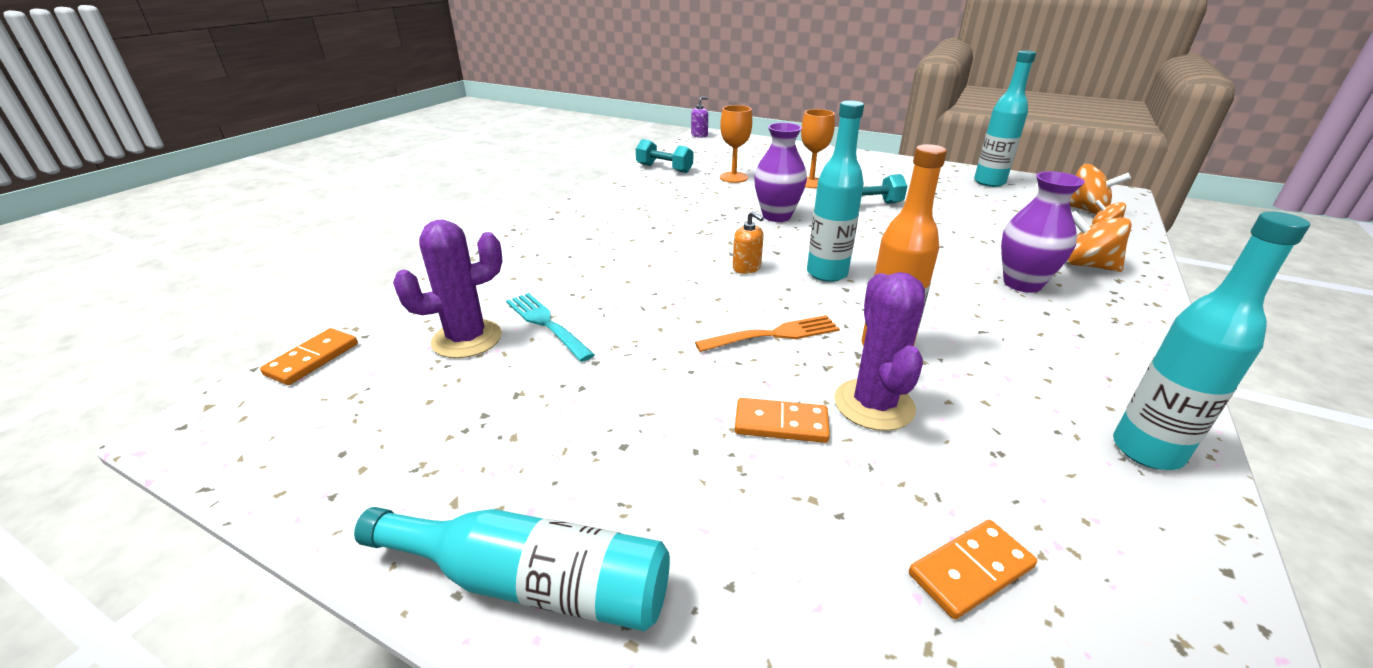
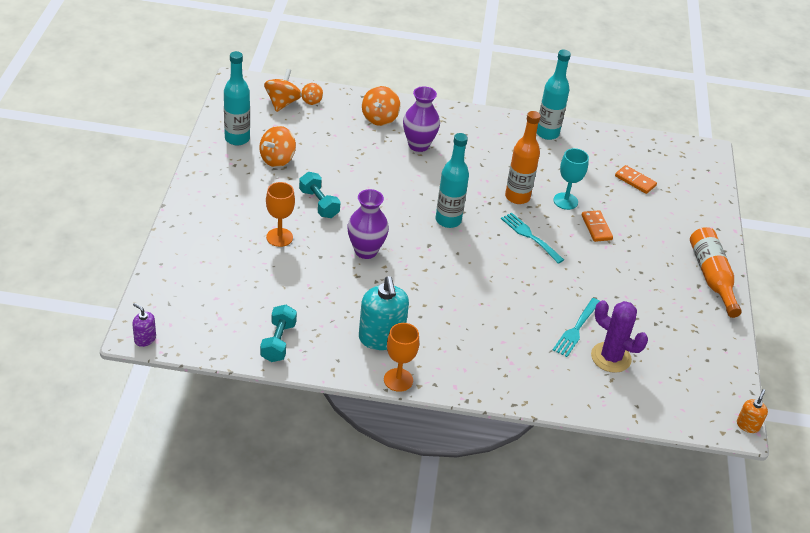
camera: 115 degrees left, 10 degrees up
(312, 359) = (668, 415): orange domino -> none
(533, 583) = (711, 277): turquoise bottle -> orange bottle
(636, 205) = (381, 338): none -> turquoise soap dispenser
(733, 177) = (285, 288): orange goblet -> orange goblet (398, 380)
(747, 268) = (460, 256): orange soap dispenser -> orange soap dispenser (747, 425)
(774, 335) = (530, 236): orange fork -> turquoise fork
(874, 404) = (565, 201): purple cactus -> turquoise goblet
(954, 195) = (277, 159): none -> orange spinning top

